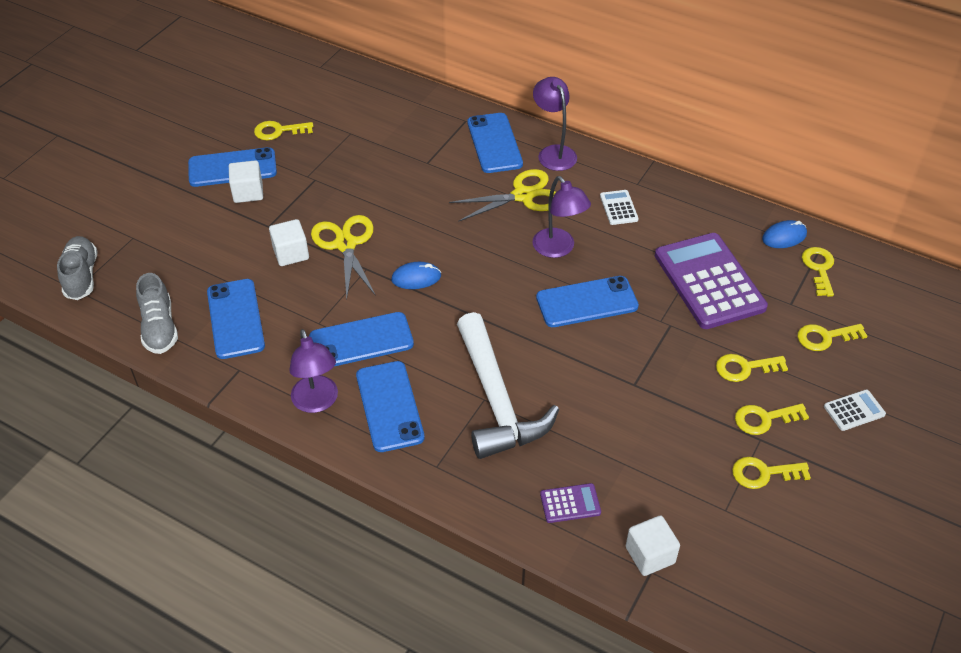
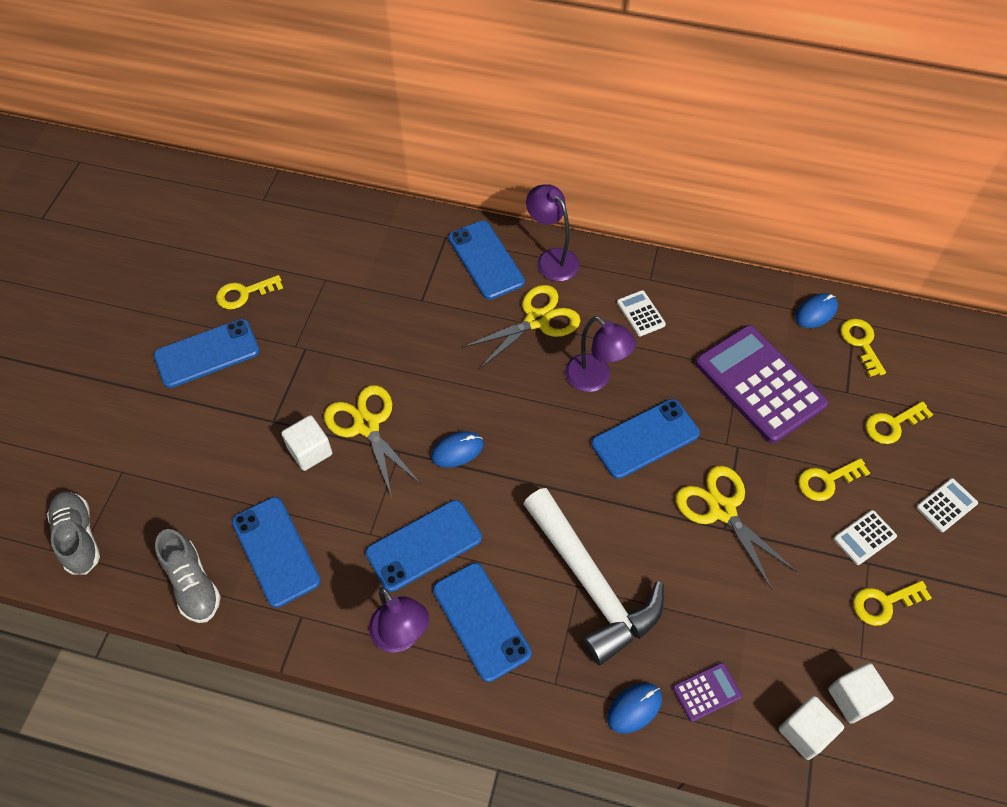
camera: 15 degrees left, 10 degrees up
(248, 192) = (235, 382): white cube -> white cube (853, 698)
(500, 500) = (634, 708): none -> blue mouse
(637, 370) = (722, 510): none -> yellow scissors
(764, 419) = (864, 537): yellow key -> white calculator

